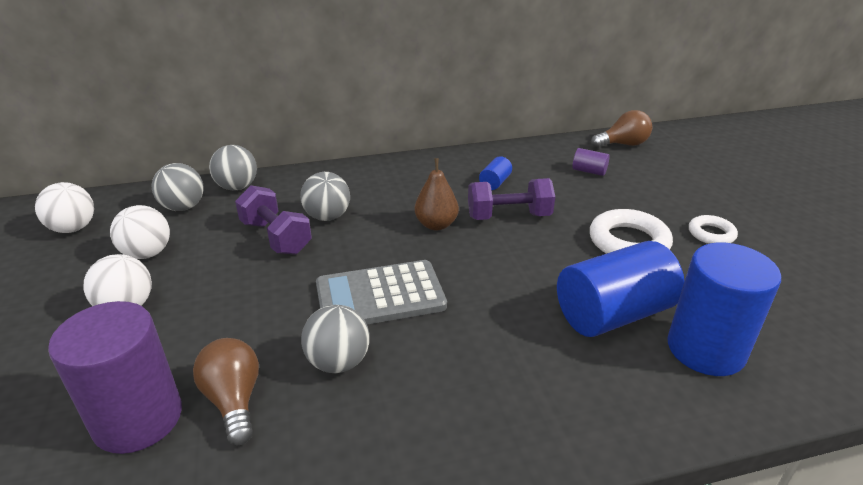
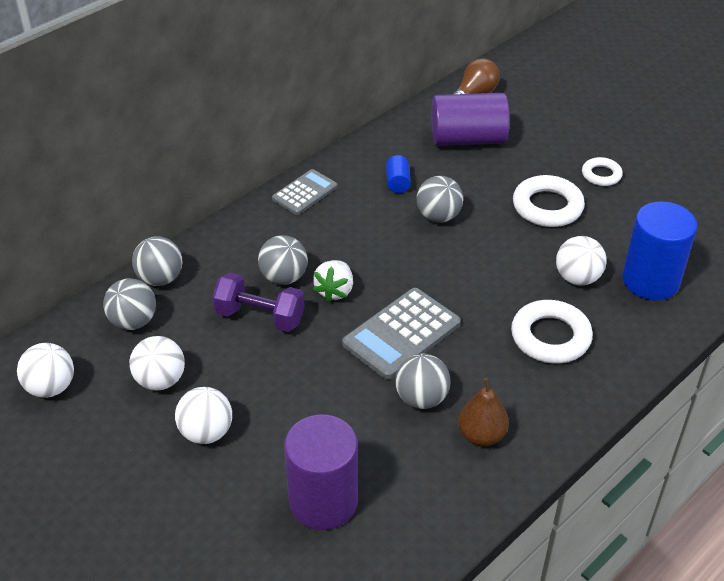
camera: 30 degrees left, 10 degrees up
(234, 400) = (377, 458): brown light bulb -> none
(358, 240) = (335, 291): none -> white strawberry
(409, 167) = (305, 193): none -> grey calculator
(436, 225) = (386, 248): brown pear -> brown pear (481, 435)
(509, 216) = (438, 216): purple dumbbell -> grey ball
(534, 360) = (550, 337): none -> white ring
(589, 171) = (467, 139): purple cylinder -> purple cylinder, size x2.27
(613, 314) = (577, 278): blue cylinder -> white ball

